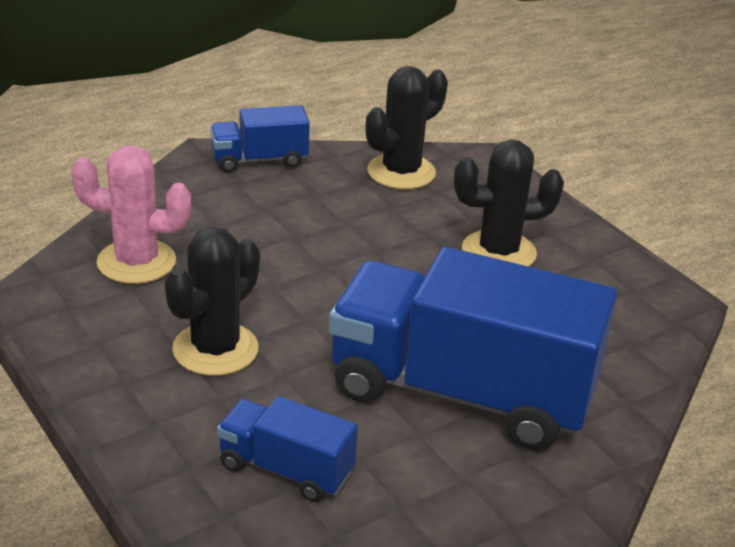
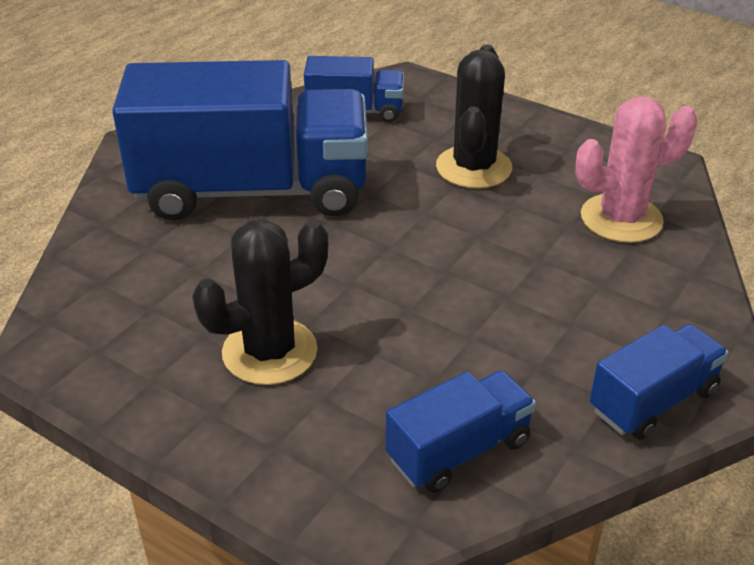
camera: 160 degrees right, 5 degrees up
(401, 172) = (458, 450): black cactus -> blue truck

